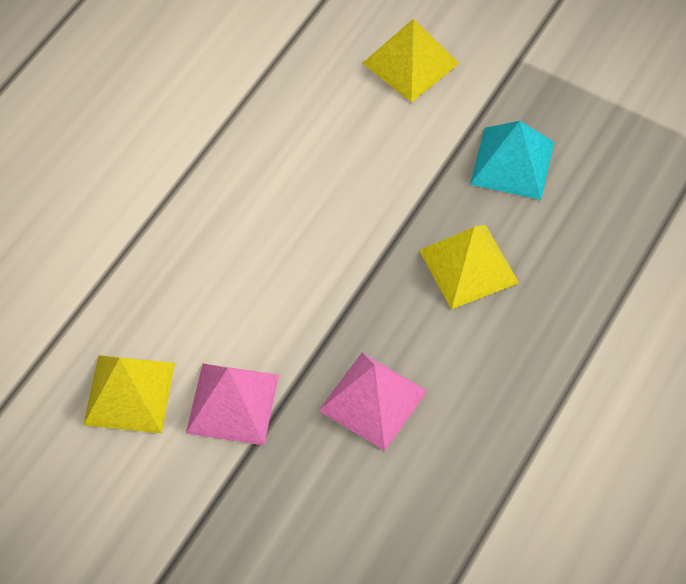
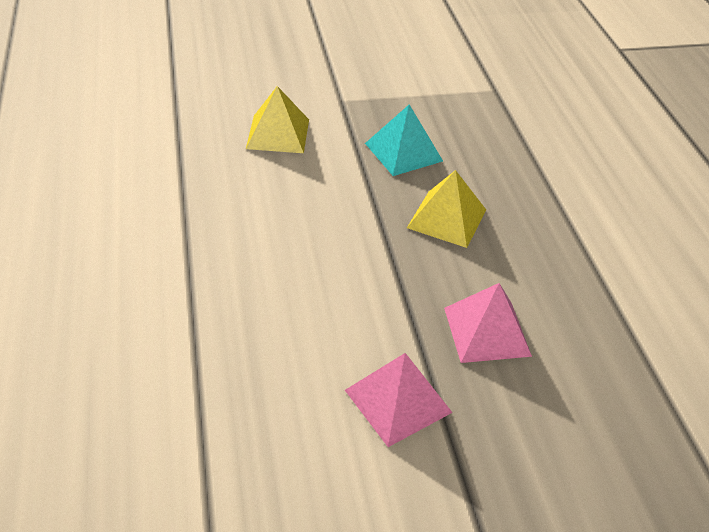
camera: 45 degrees left, 15 degrees down
(129, 393) = (312, 451): yellow pyramid -> none

